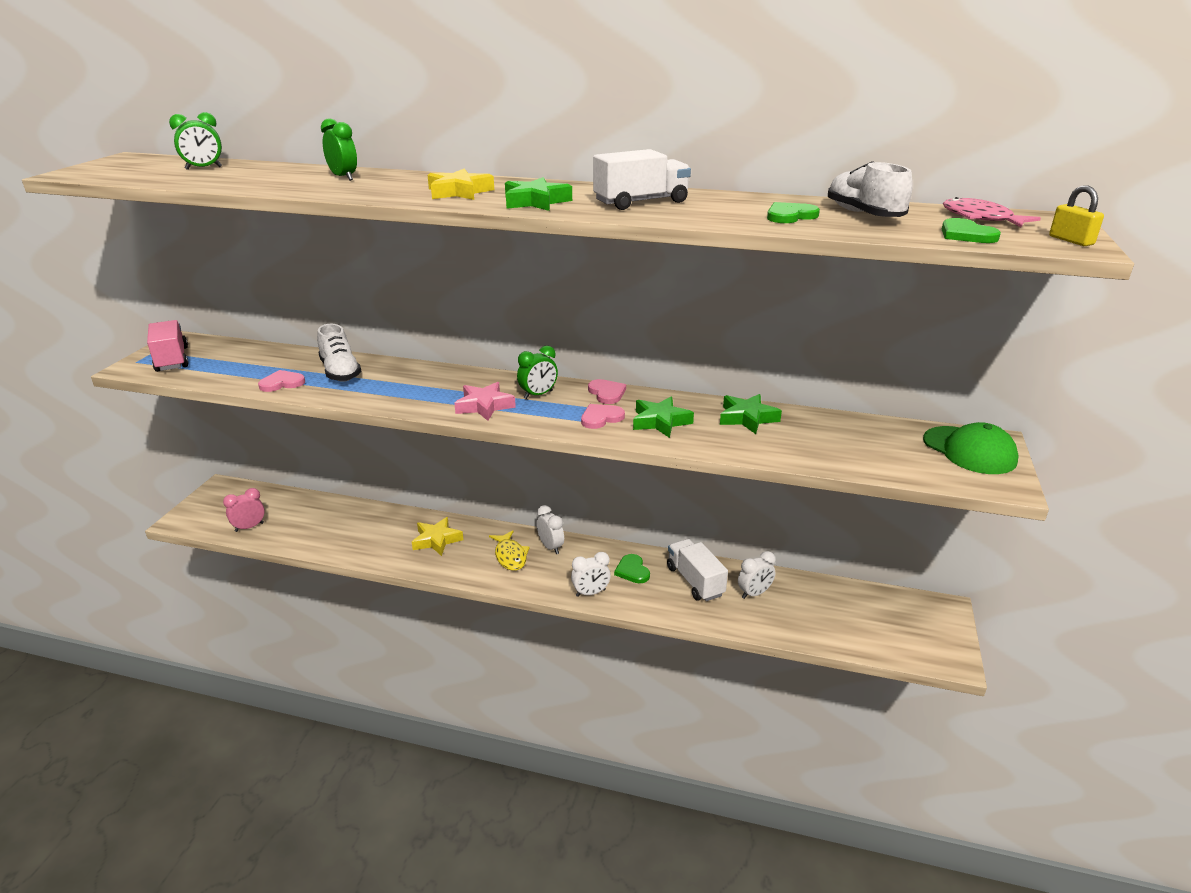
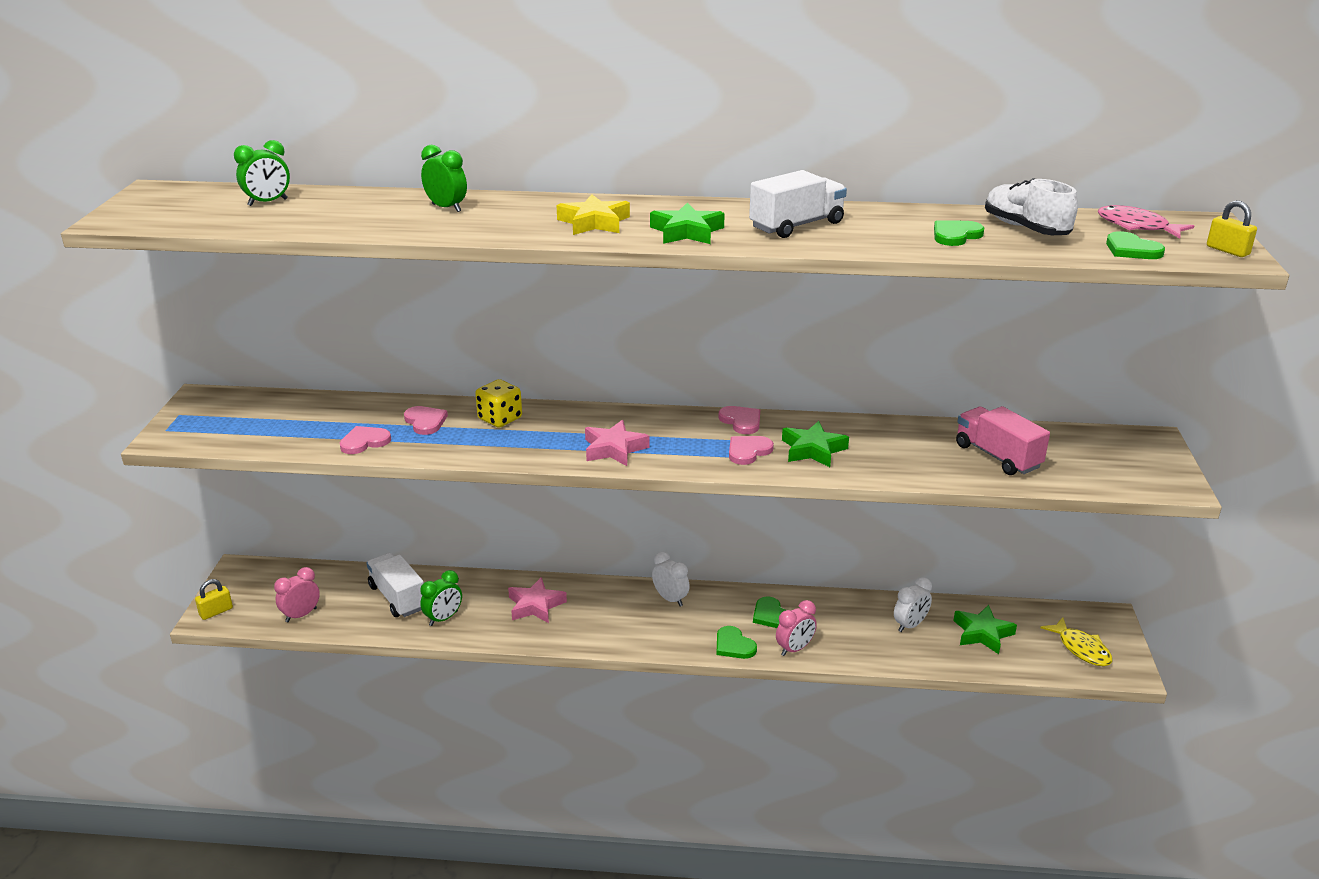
camera: 10 degrees left, 0 degrees up
(172, 359) = (209, 423): pink truck -> pink truck (997, 456)
(187, 517) = (216, 612): none -> yellow padlock
(340, 372) = (425, 422): white shoe -> pink heart
(402, 374) = (500, 419): none -> yellow dice
(436, 540) = (535, 605): yellow star -> pink star
(510, 556) = (628, 614): yellow fish -> yellow fish (1081, 649)
(538, 395) = (667, 430): green clock -> green clock (443, 618)
(590, 593) = (734, 645): white clock -> green heart
(643, 602) = (794, 649): none -> pink clock
(695, 581) = (843, 619): white truck -> white truck (397, 598)
(747, 418) = (901, 437): green star -> green star (982, 633)
(969, 450) = (1133, 452): green cap -> none

